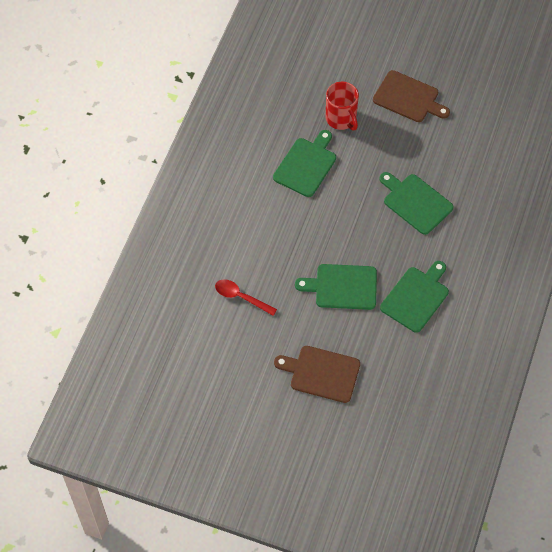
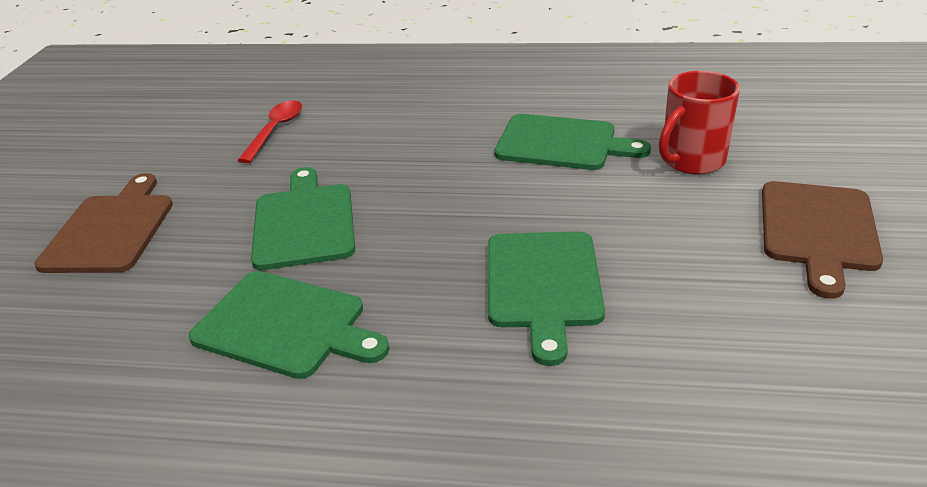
camera: 80 degrees right, 25 degrees down
(415, 202) = (543, 284): green cutting board -> green cutting board turned 150 degrees clockwise

